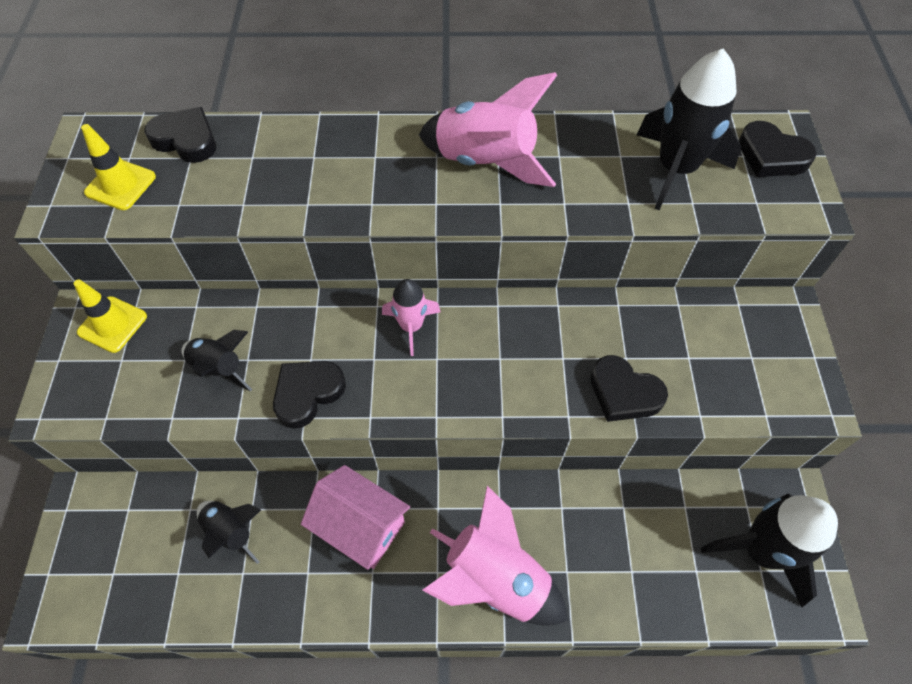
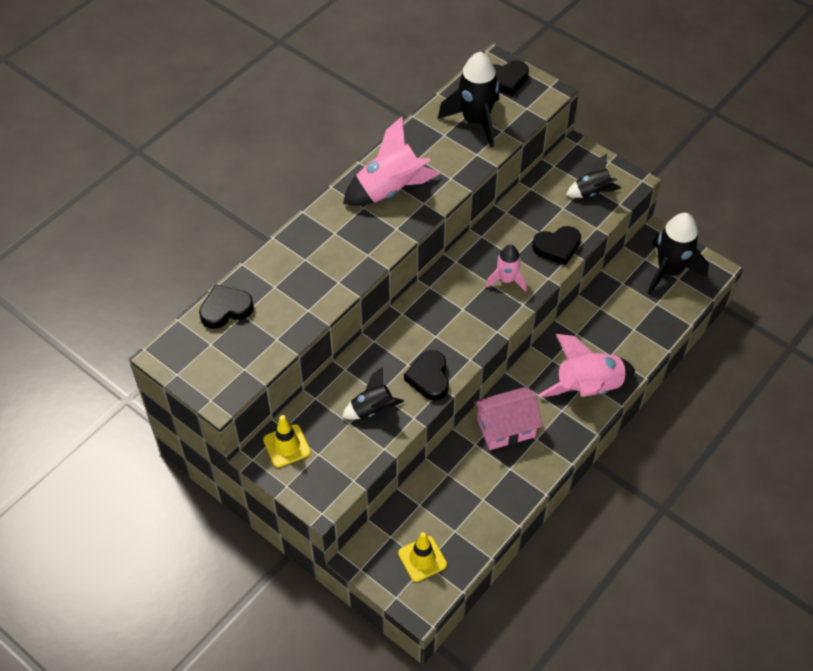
camera: 50 degrees left, 5 degrees down
(120, 185) = (230, 358): yellow traffic cone -> yellow traffic cone (422, 559)
(231, 531) = (453, 491): black rocket -> black rocket (592, 192)
(411, 326) = (431, 306): pink rocket -> pink rocket (506, 280)

